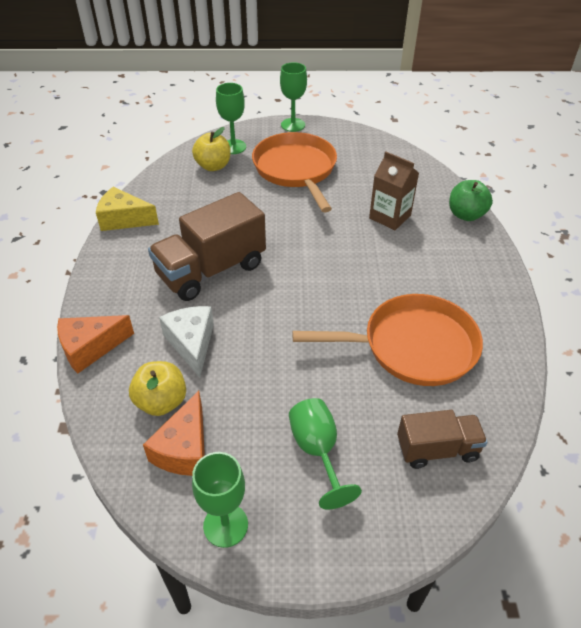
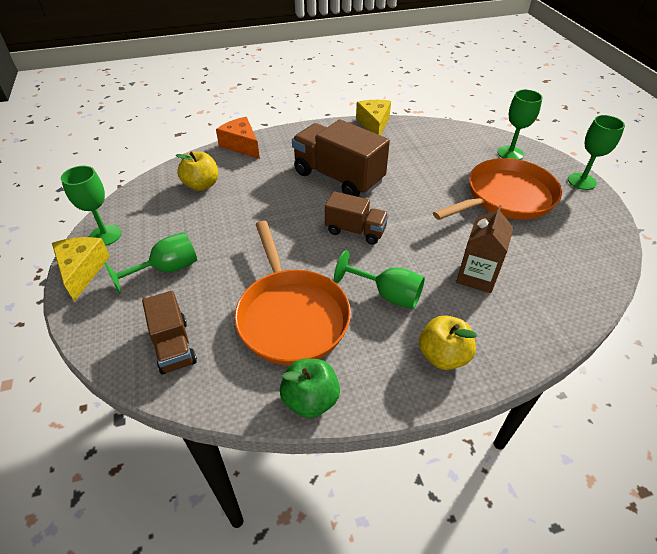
camera: 75 degrees right, 0 degrees up
(184, 449) = (164, 204): orange cheese -> none
(192, 343) = (257, 186): white cheese -> none
(213, 166) = (472, 149): yellow apple -> yellow apple (443, 356)
(292, 553) = (82, 270): none -> yellow cheese
(306, 276) = (355, 231): none -> brown truck
(399, 274) = (387, 294): none -> green goblet
(466, 215) = (526, 345): green apple -> green apple (310, 400)

